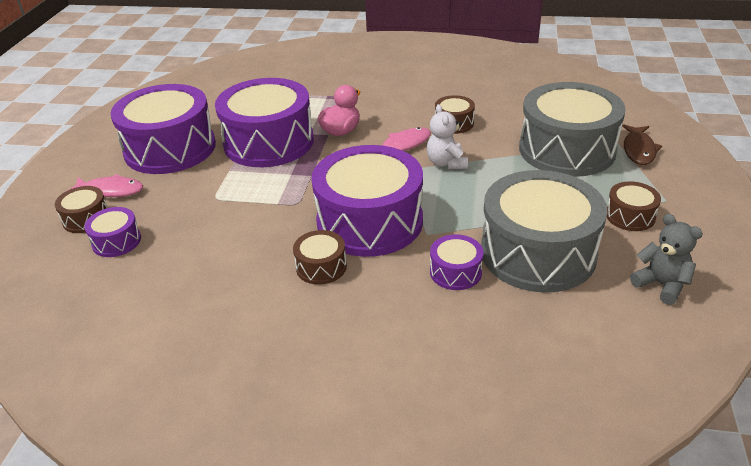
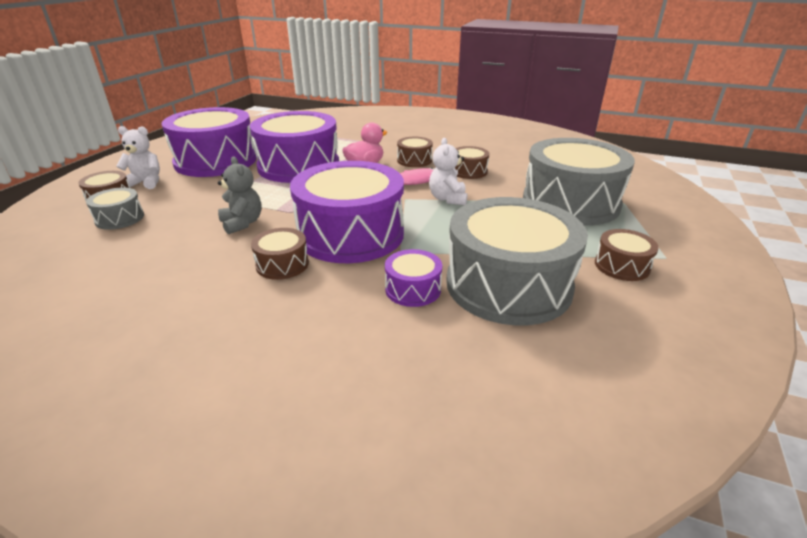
camera: 10 degrees right, 5 degrees down
(110, 191) = (146, 183): pink fish -> white teddy bear
(116, 241) = (119, 218): purple drum -> grey drum
(391, 116) = (414, 160): none -> brown drum
(638, 150) = (645, 211): brown fish -> none
(661, 285) = (642, 338): grey teddy bear -> grey teddy bear (242, 223)

